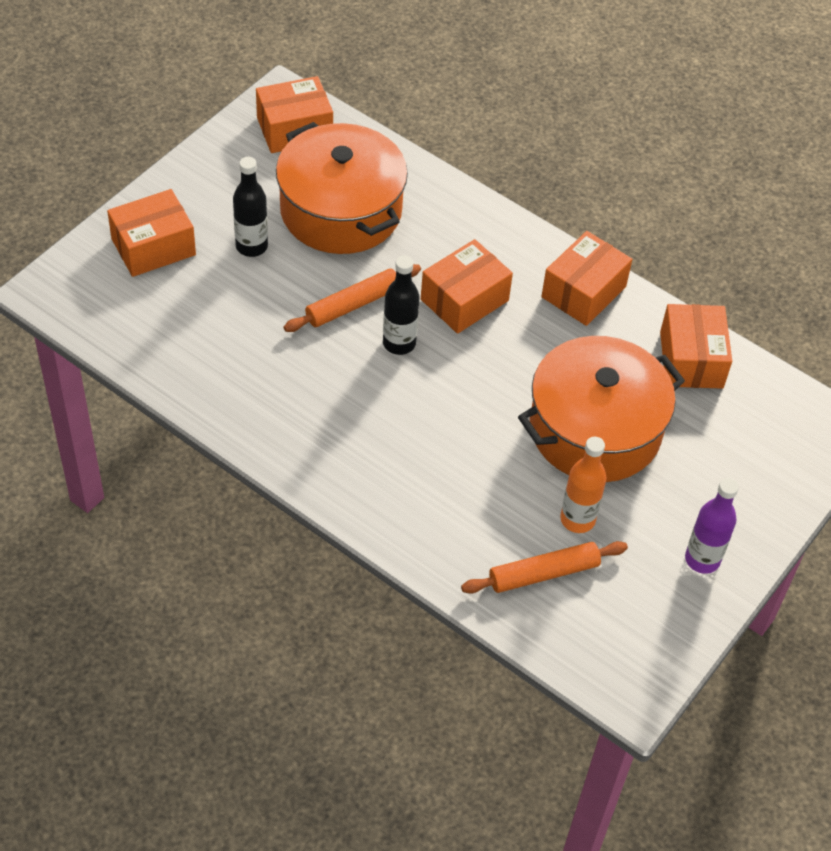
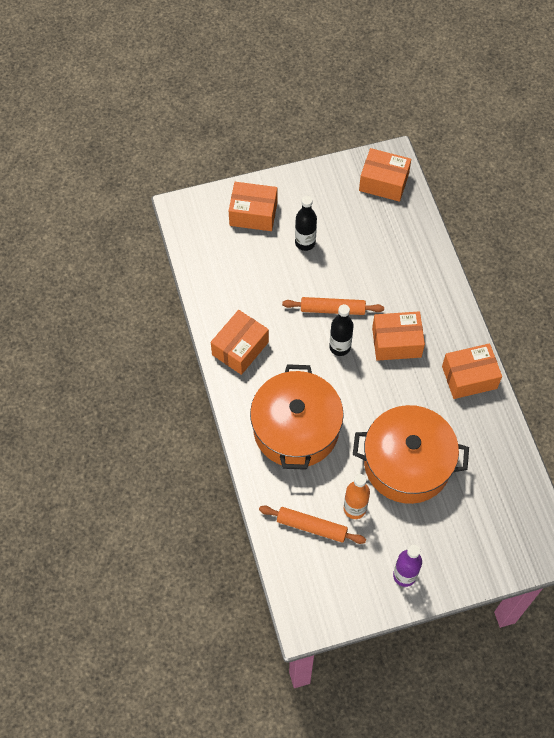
camera: 40 degrees right, 10 degrees up
(341, 210) = (370, 248): orange pot -> orange pot (296, 429)
(691, 359) = (498, 456): orange box -> orange box (240, 348)

